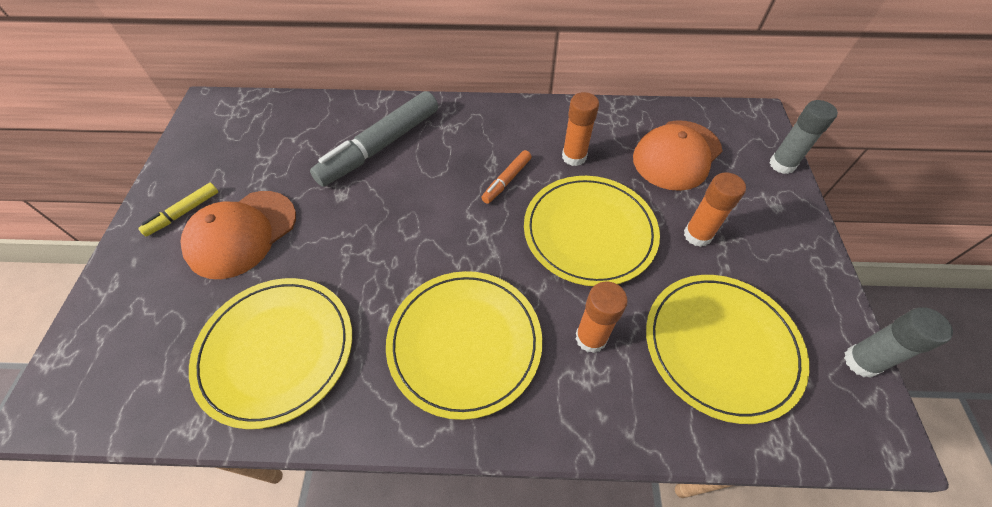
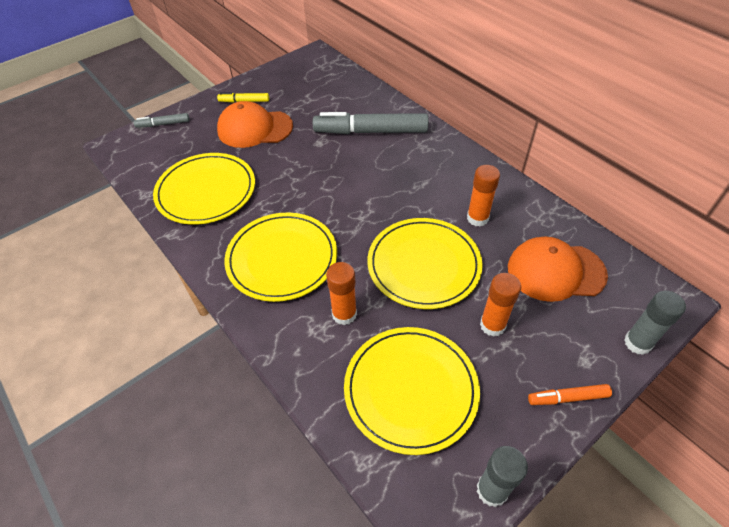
camera: 50 degrees right, 5 degrees down
(94, 321) = (163, 124): none -> grey marker
(506, 180) = (415, 200): orange marker -> orange marker (567, 397)

